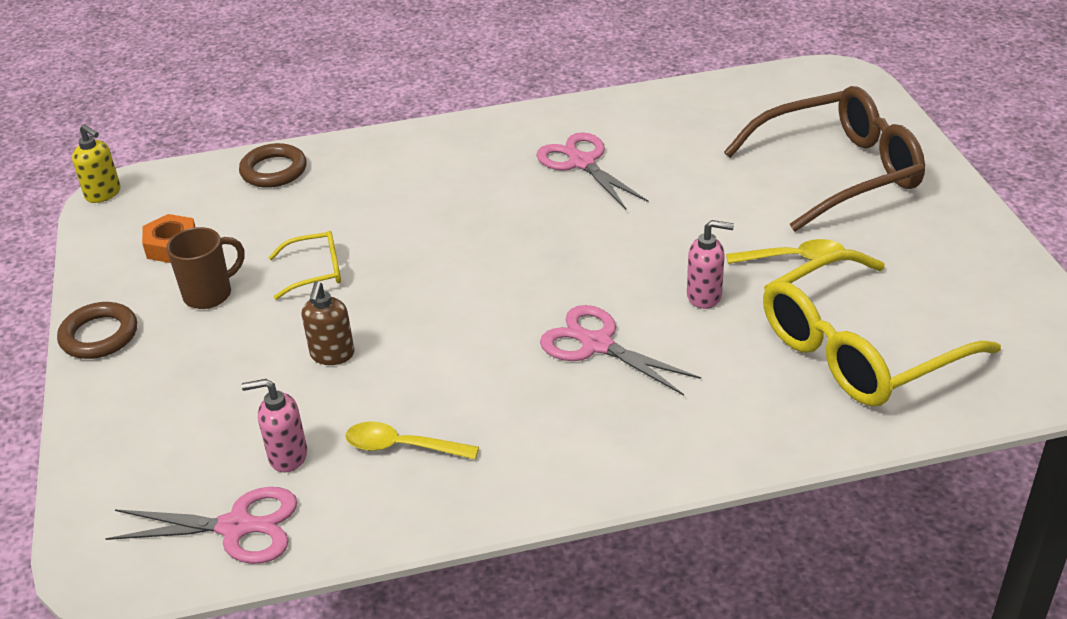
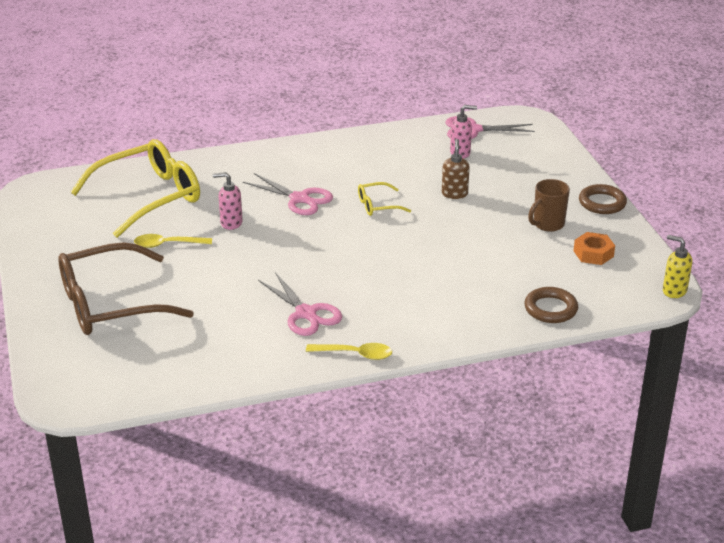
camera: 175 degrees right, 5 degrees down
(315, 272) = (485, 237): yellow glasses -> yellow glasses (378, 205)
(402, 447) = (402, 156): yellow spoon -> yellow spoon (355, 354)

